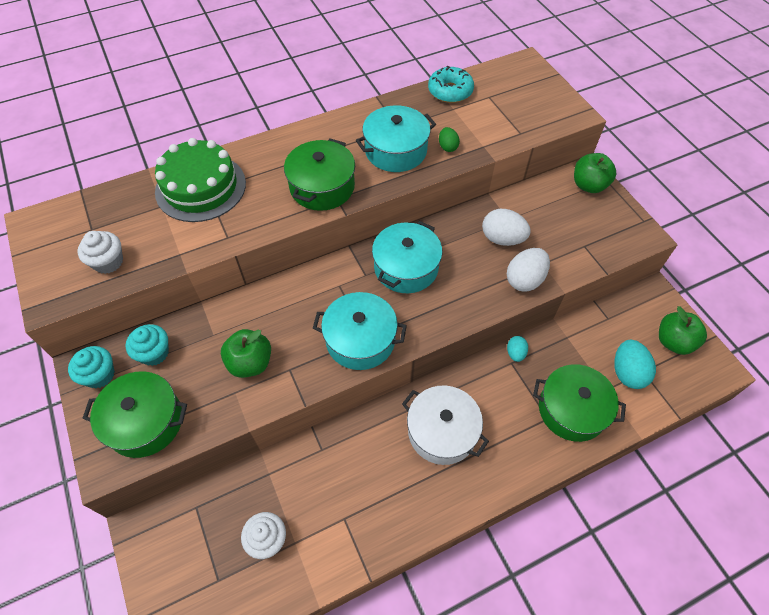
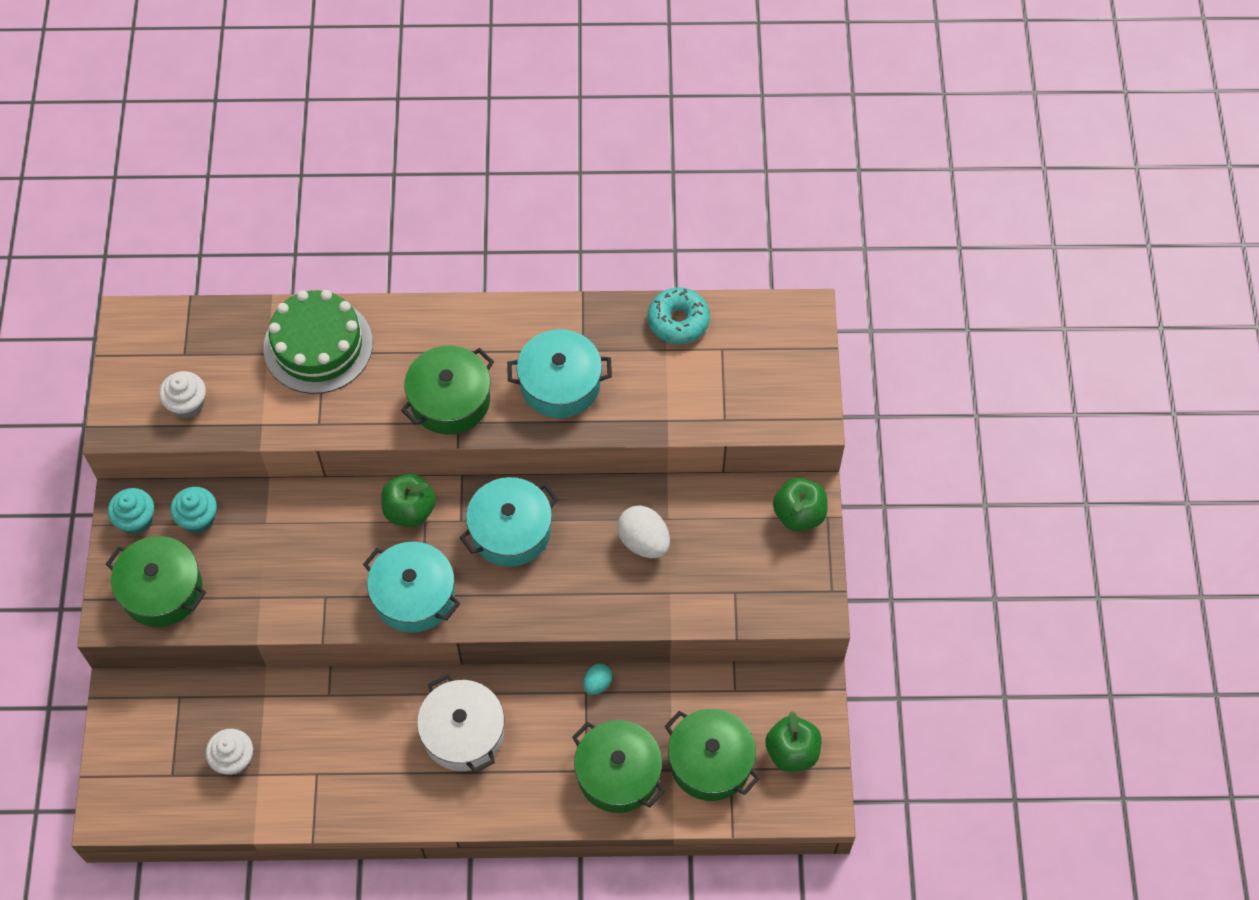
camera: 25 degrees right, 5 degrees up
(250, 363) = (289, 572): green apple -> green apple (410, 510)
(447, 147) = (624, 404): green egg -> none
(524, 280) = (635, 604): white egg -> none
(627, 372) = (710, 762): turquoise egg -> green pot

